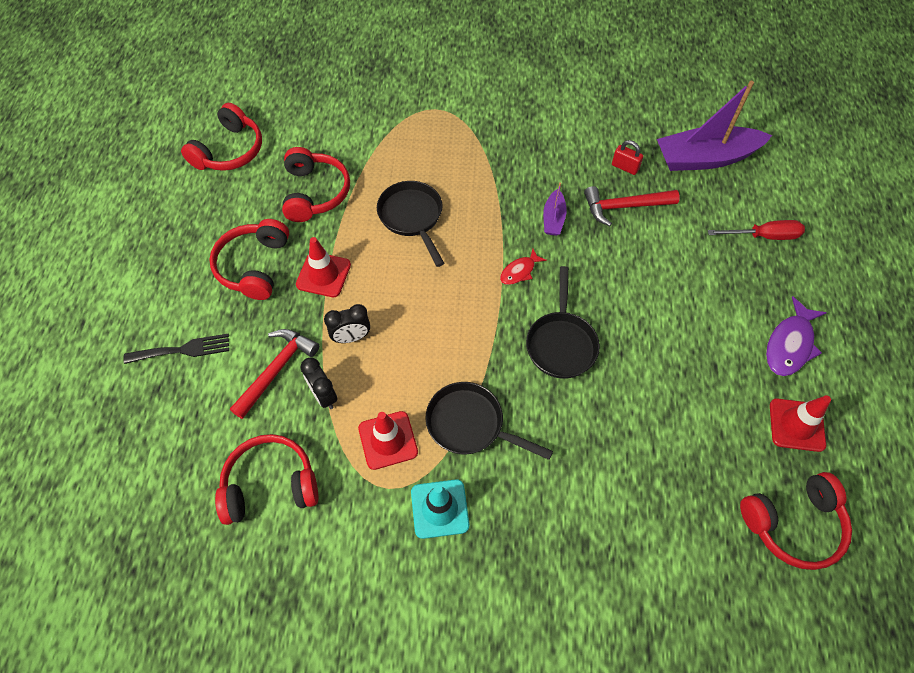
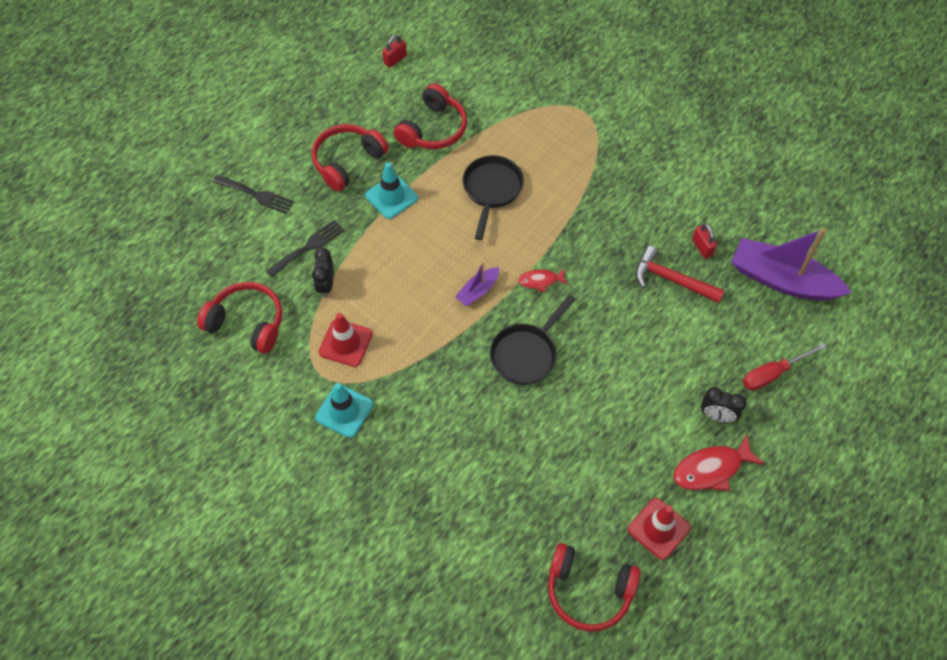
camera: 35 degrees right, 0 degrees up
(229, 151) = (395, 60): red headphones -> red padlock
(277, 369) = (308, 247): red hammer -> black fork
(323, 275) = (391, 197): red traffic cone -> turquoise traffic cone
(351, 337) = (376, 255): black clock -> black clock (717, 416)
(470, 424) = (411, 369): black pan -> none
(553, 219) = (603, 255): purple boat -> purple boat (478, 291)
(764, 236) = (772, 373): red screwdriver -> red screwdriver turned 120 degrees clockwise
(790, 344) = (711, 469): purple fish -> red fish

